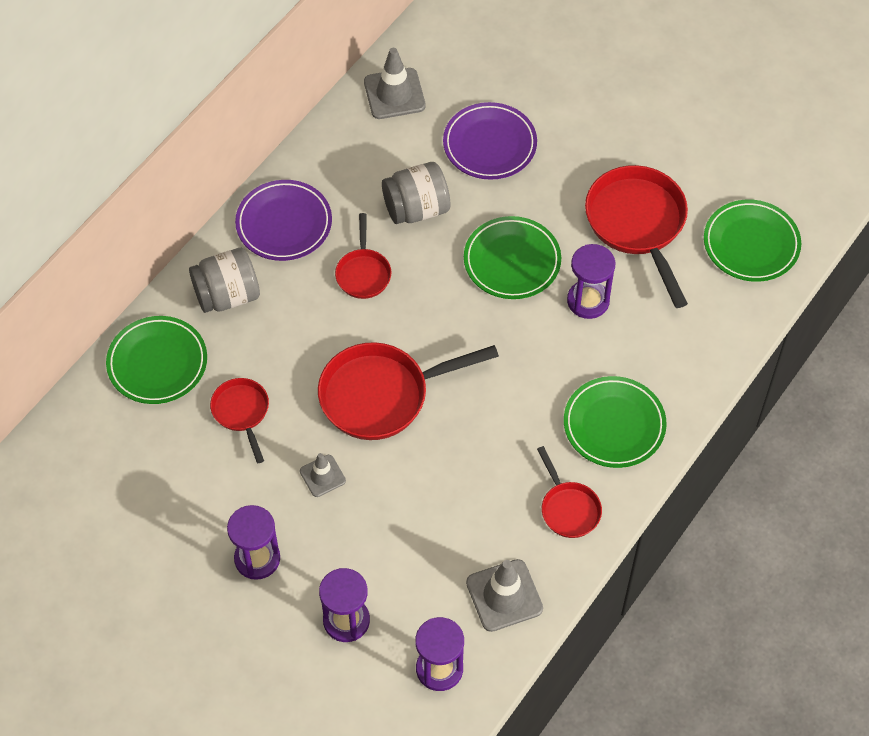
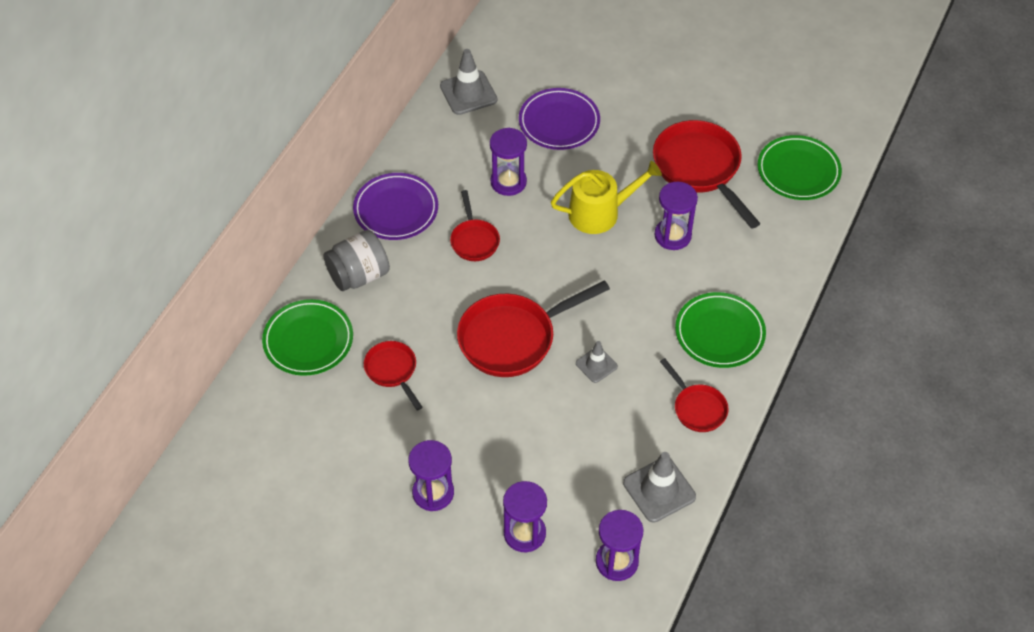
camera: 10 degrees left, 5 degrees down
(322, 476) = (476, 413): grey traffic cone -> grey traffic cone (596, 365)
(416, 209) = (508, 182): grey jar -> purple hourglass
(512, 261) = (600, 212): green plate -> yellow watering can

